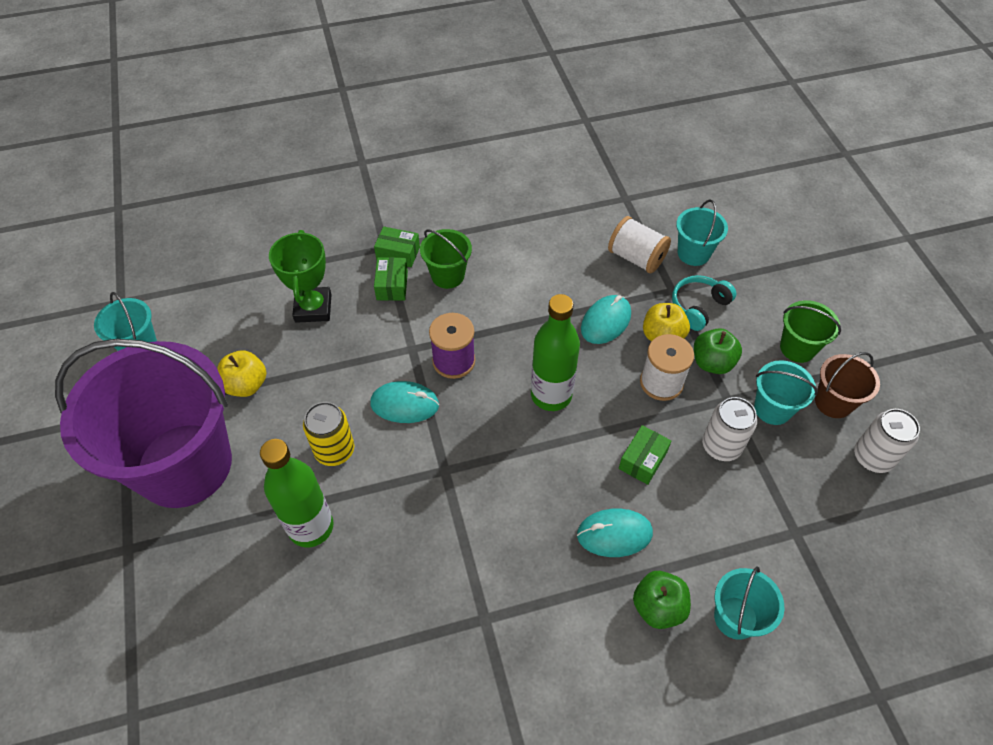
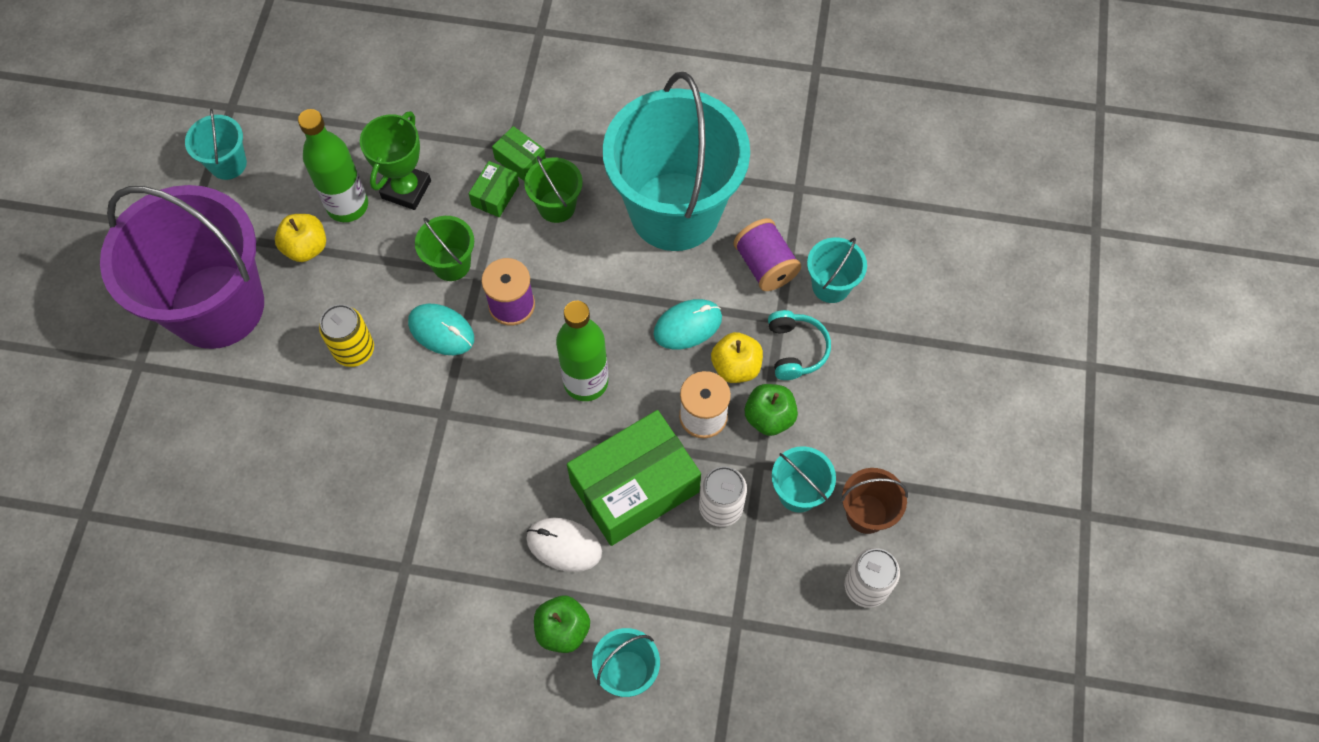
camera: 25 degrees right, 10 degrees up
(311, 527) = (298, 415): green bottle -> green bottle (347, 206)
(543, 246) = (675, 211): none -> turquoise bucket
(614, 534) = (564, 545): turquoise mouse -> white mouse
(636, 258) = (765, 265): white spool -> purple spool
(643, 460) = (634, 487): green box -> green box, size x2.24
(698, 306) = (796, 350): turquoise headphones -> turquoise headphones turned 105 degrees clockwise
(797, 348) = (870, 440): green bucket -> green bucket (451, 264)

